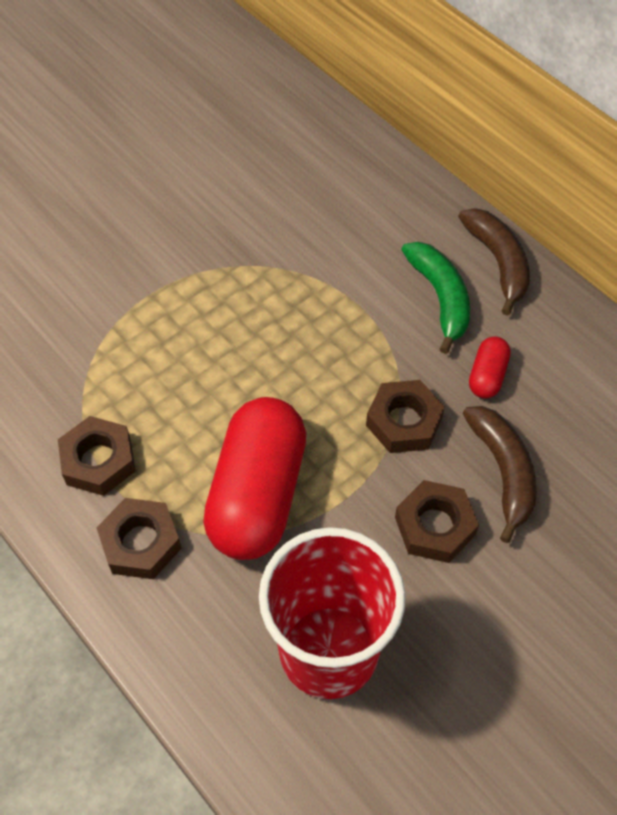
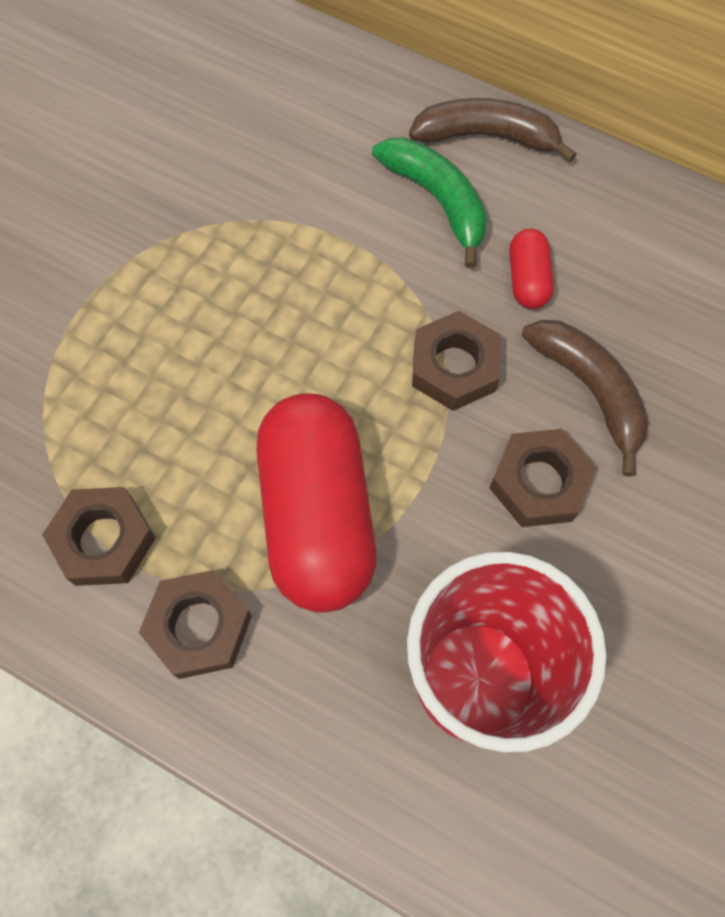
camera: 20 degrees left, 10 degrees up
(498, 262) = (487, 137): brown banana -> brown banana turned 45 degrees counterclockwise

